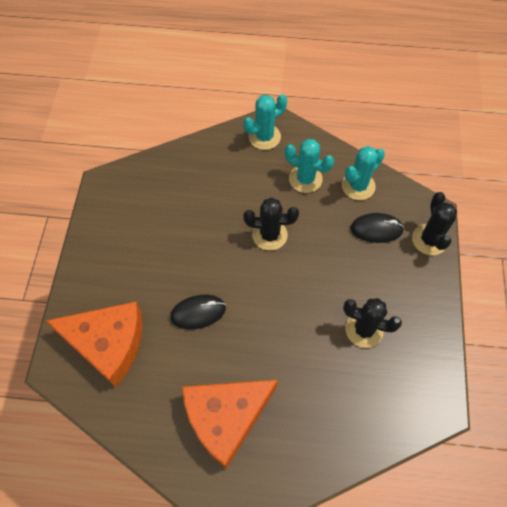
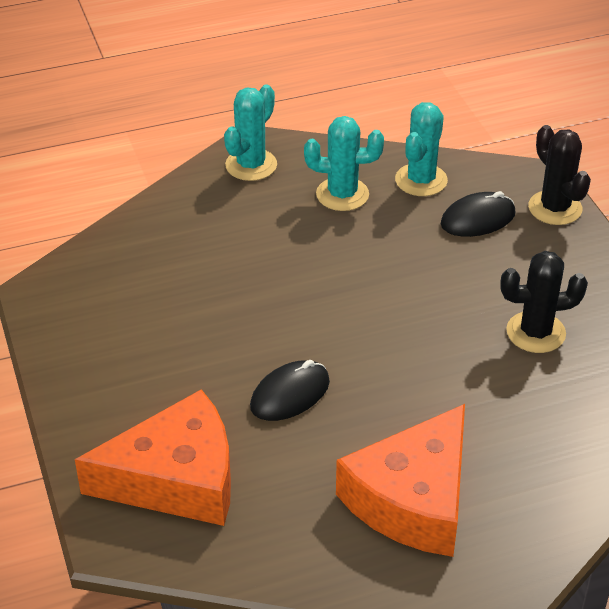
camera: 25 degrees left, 20 degrees down
(269, 235) = (334, 272): black cactus -> none

